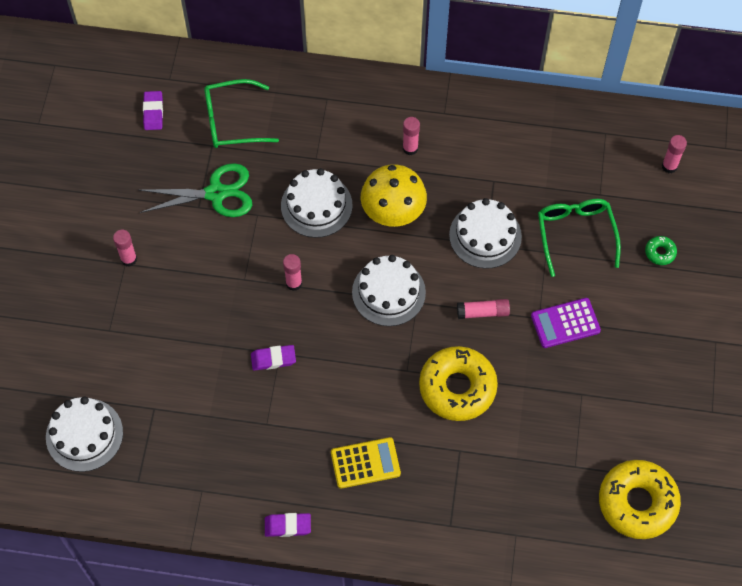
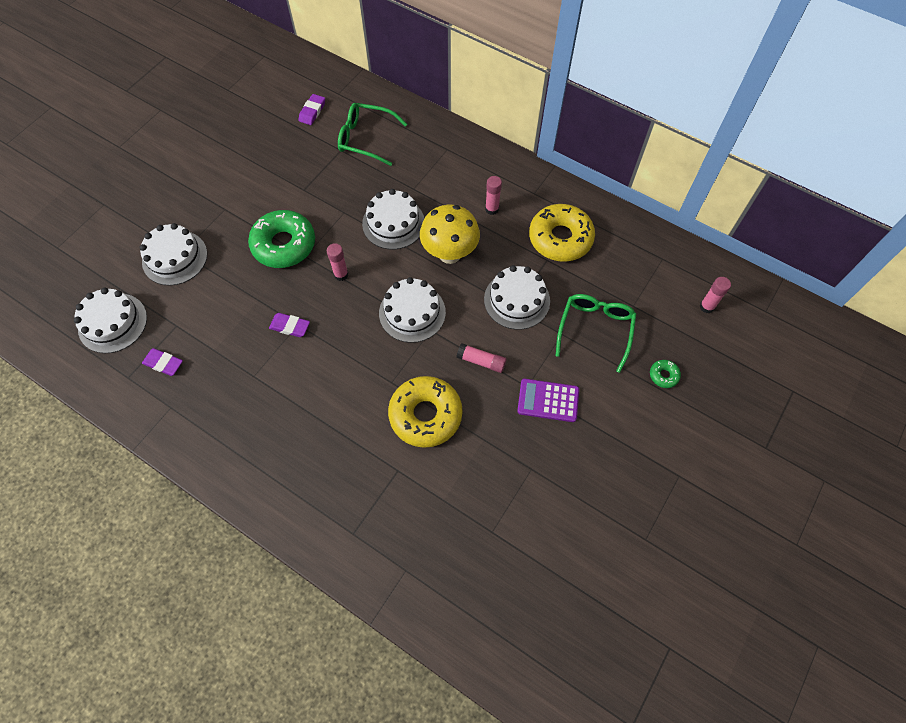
camera: 25 degrees right, 0 degrees up
(105, 339) = (175, 258): none -> white cake
(129, 259) = (229, 207): pink glue stick -> none
(214, 276) = (284, 245): none -> green donut
(216, 193) = (322, 185): green scissors -> none
(287, 526) = (219, 469): purple eraser -> purple eraser (163, 363)
(365, 463) = (313, 444): yellow calculator -> none
(637, 502) = (532, 593): yellow donut -> yellow donut (560, 238)

